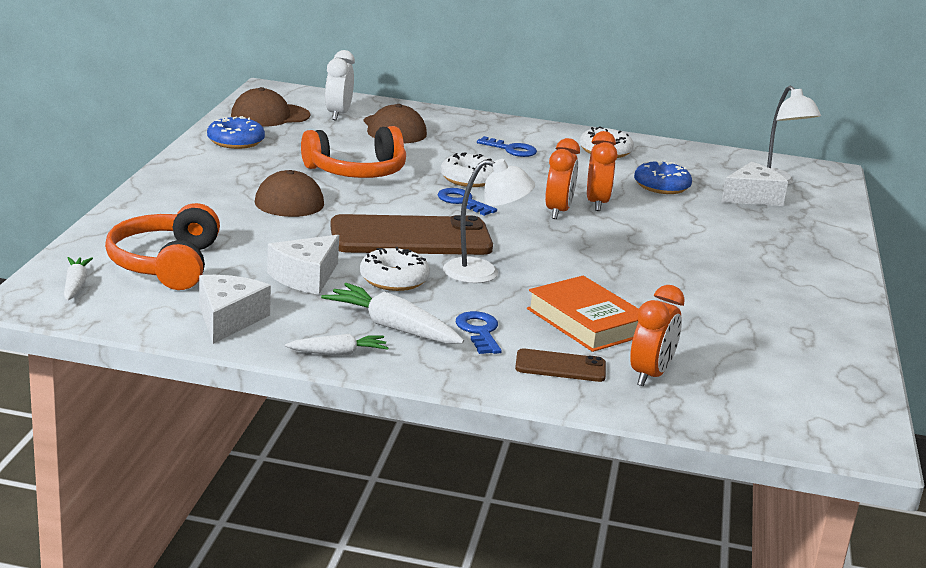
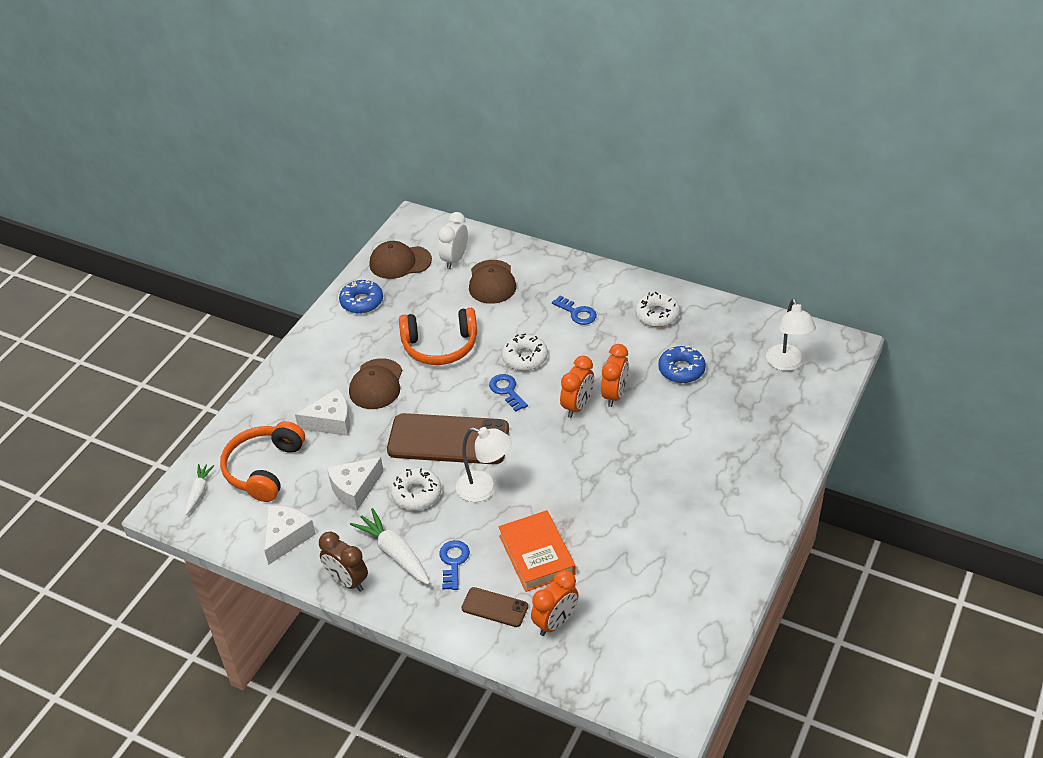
camera: 20 degrees right, 20 degrees up
(339, 353) = (347, 581): white carrot -> brown clock
(752, 197) = (753, 387): white cheese -> white cheese (331, 421)

